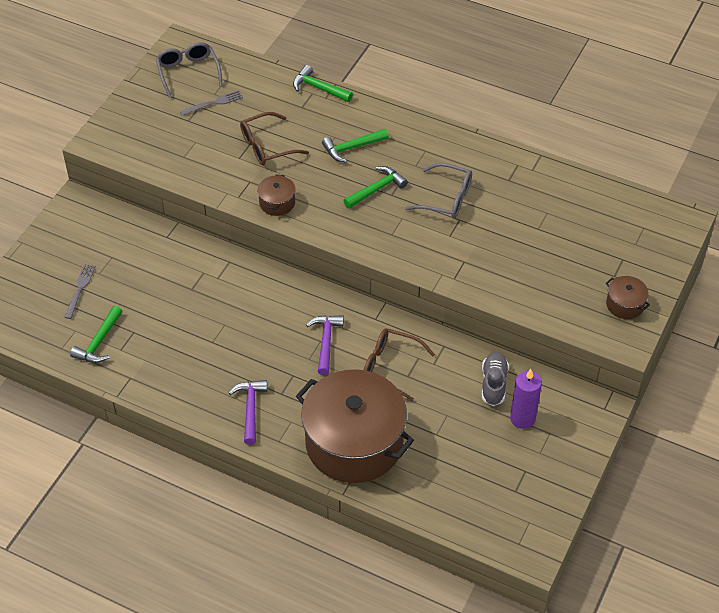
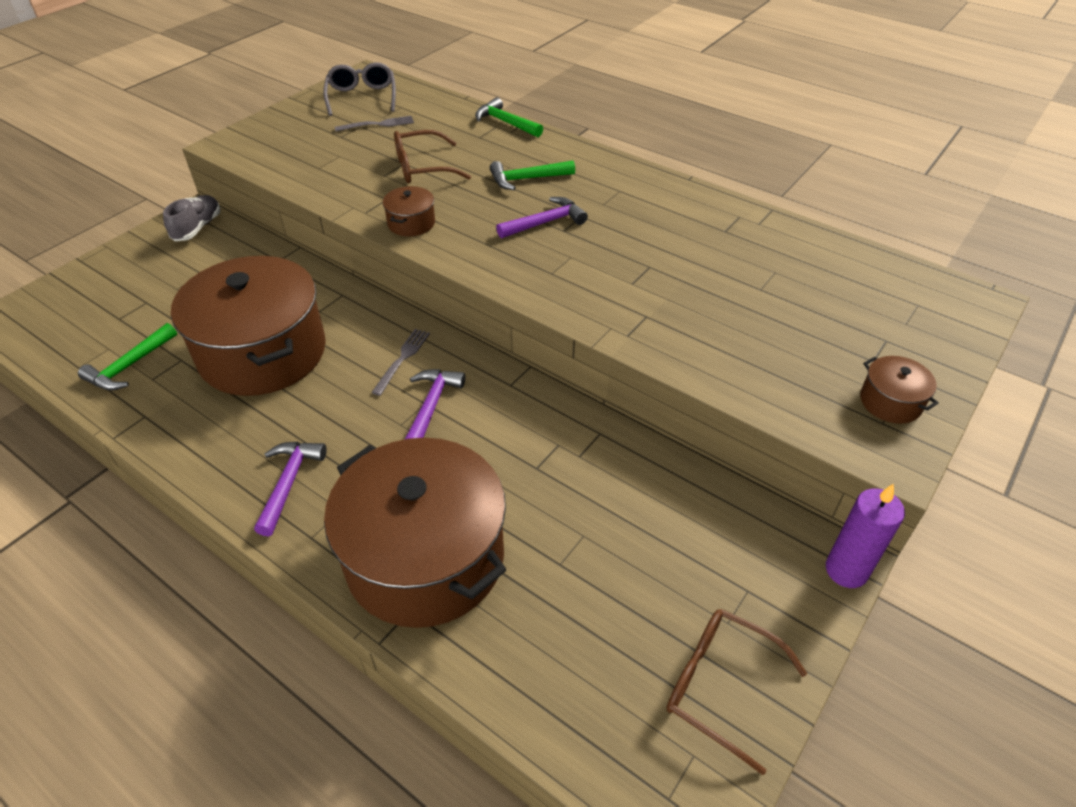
camera: 10 degrees right, 5 degrees down
(80, 289) = (143, 302): grey fork -> grey fork (402, 358)
(191, 318) = (262, 353): none -> brown pot
(376, 189) = (545, 222): green hammer -> purple hammer
(390, 367) = (513, 451): brown glasses -> brown glasses (719, 685)
(446, 198) = (636, 242): grey glasses -> none
(493, 384) = (665, 498): grey shoe -> grey shoe (197, 228)
(522, 418) = (704, 559): purple candle -> purple candle (846, 570)

